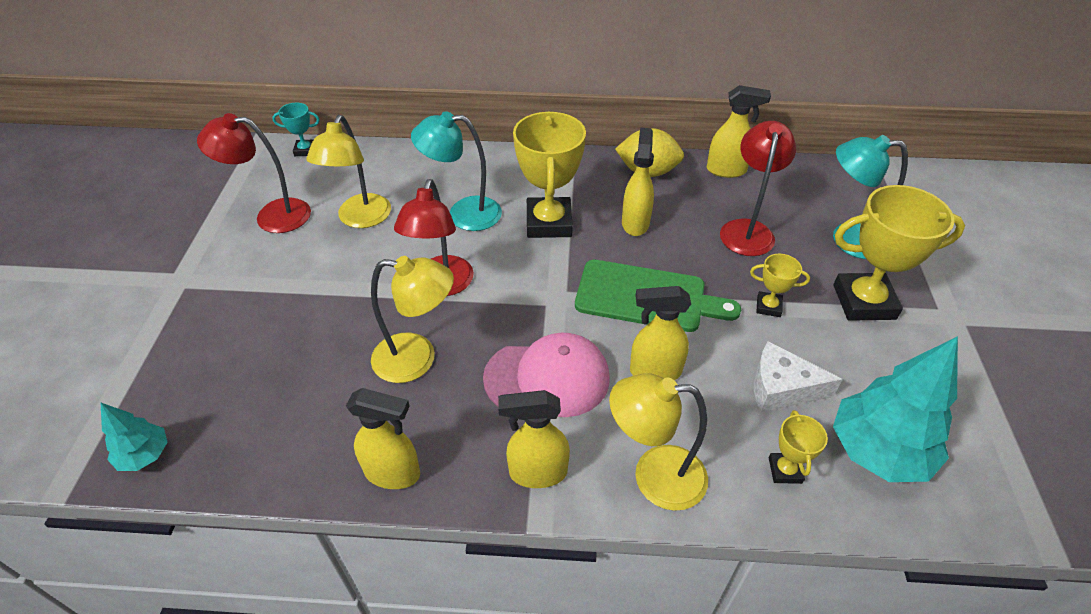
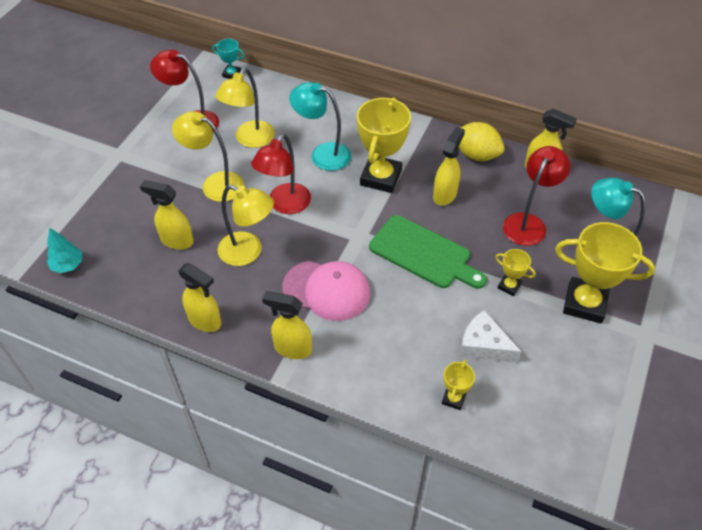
camera: 20 degrees right, 5 degrees up
(654, 371) = (401, 307): yellow spray bottle -> yellow spray bottle (176, 241)
(654, 476) = (365, 374): yellow lamp -> yellow lamp (215, 184)
(877, 451) = (525, 407): turquoise tree -> none

